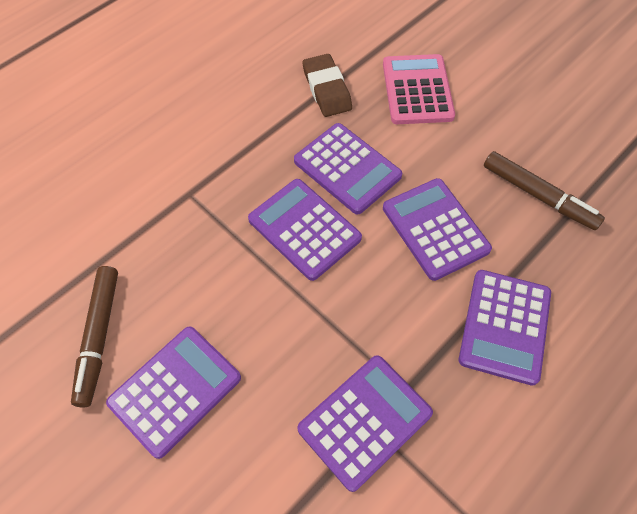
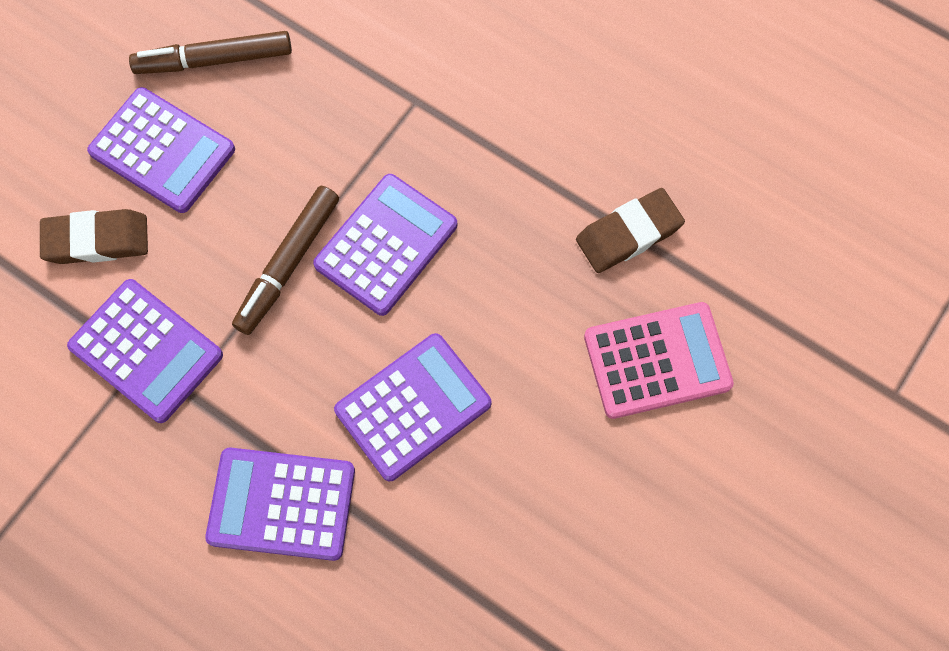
camera: 80 degrees right, 10 degrees up
(250, 458) = (97, 240): none -> brown eraser
(347, 168) = (491, 282): purple calculator -> none
(538, 196) = (492, 546): brown marker -> brown marker (288, 264)

